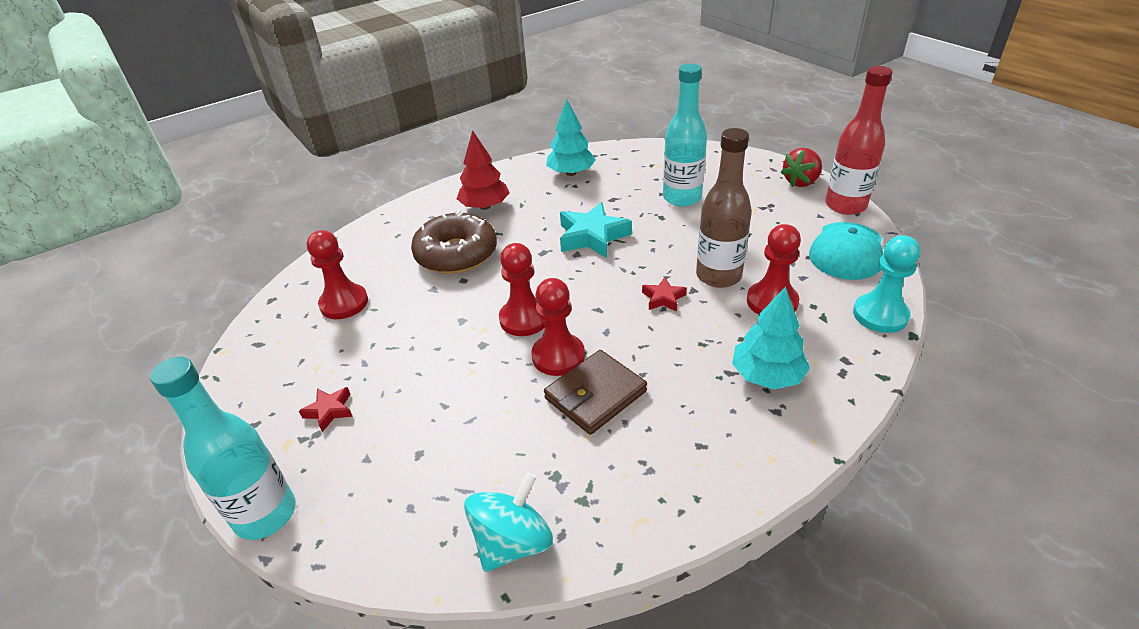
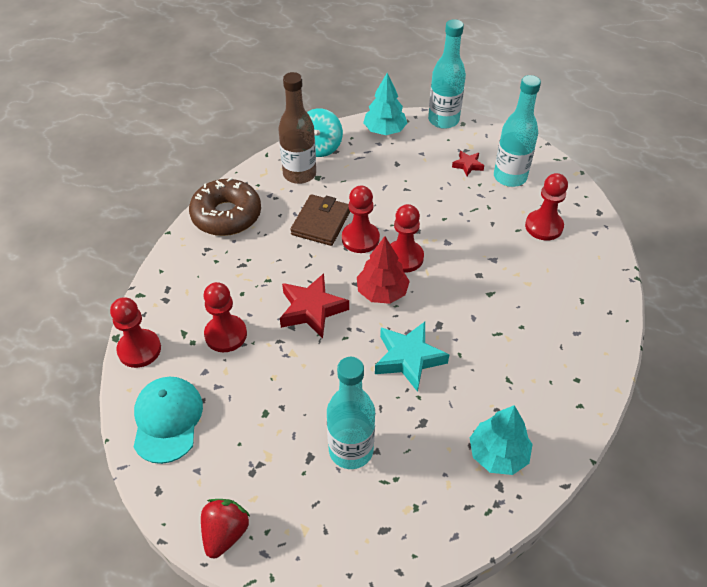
camera: 150 degrees right, 10 degrees up
(302, 373) = (510, 177): none -> turquoise bottle
(456, 254) = (509, 297): brown donut -> brown donut (226, 215)
(485, 206) = (541, 364): red tree -> red tree (382, 292)
(663, 298) = (312, 310): red star -> red star, size x1.91
(718, 276) = (276, 348): brown bottle -> brown bottle (299, 174)
(767, 375) = (217, 270): turquoise tree -> turquoise tree (384, 130)
(845, 205) = (171, 499): red bottle -> none
(880, 315) = (139, 349): turquoise pawn -> red pawn

